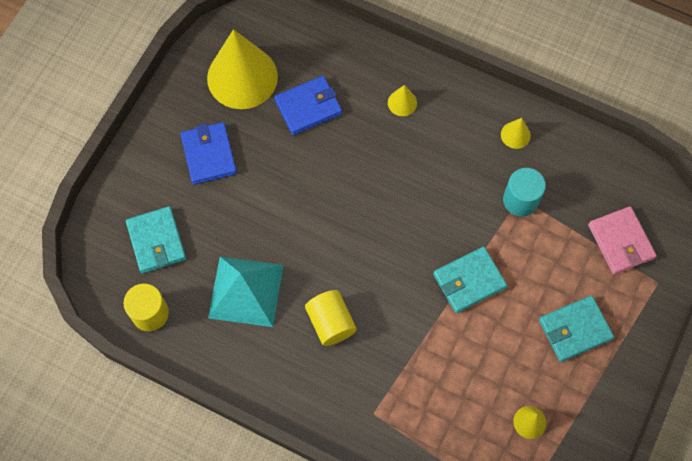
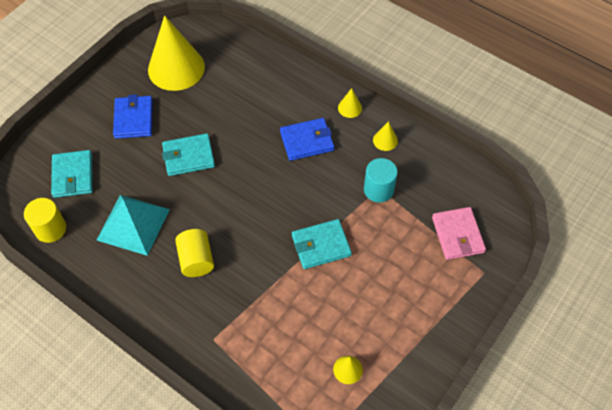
camera: 10 degrees right, 10 degrees down
(308, 107) = (222, 96): blue wallet -> blue wallet (307, 141)
(402, 103) = (298, 104): yellow cone -> yellow cone (350, 108)
(575, 329) = (403, 299): turquoise wallet -> turquoise wallet (188, 156)

